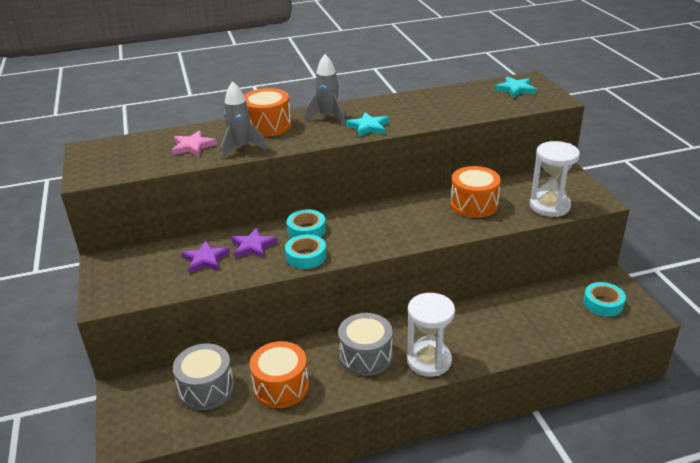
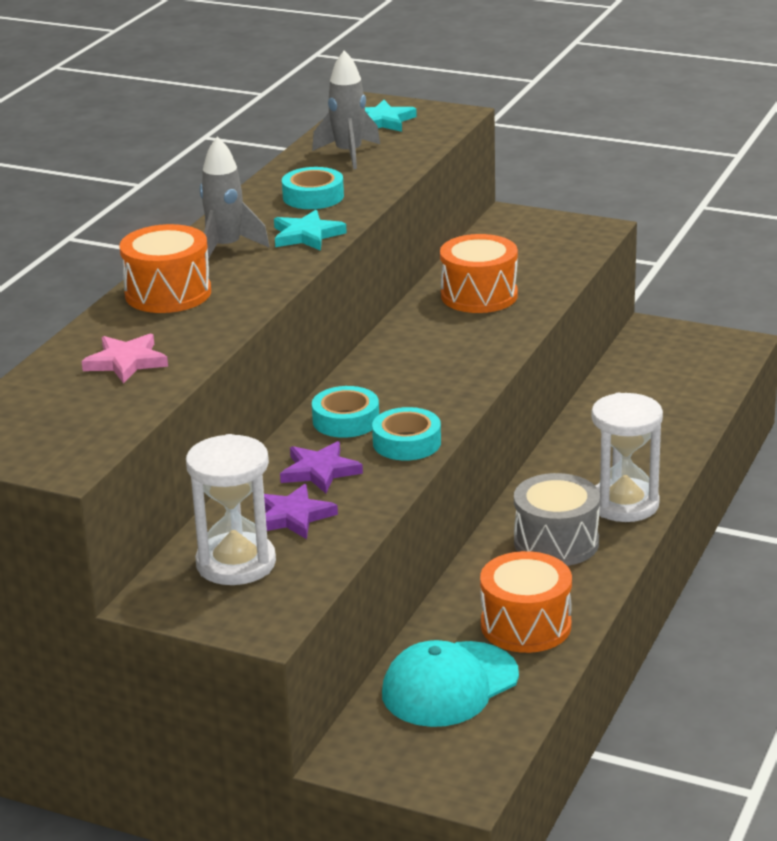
camera: 50 degrees left, 5 degrees down
(206, 389) = (449, 685): grey drum -> turquoise cap
(241, 148) = (200, 331): grey rocket -> grey rocket (348, 154)
(549, 206) = (559, 257): white hourglass -> white hourglass (236, 563)
(603, 303) = (686, 355): turquoise tape -> turquoise tape (313, 196)

